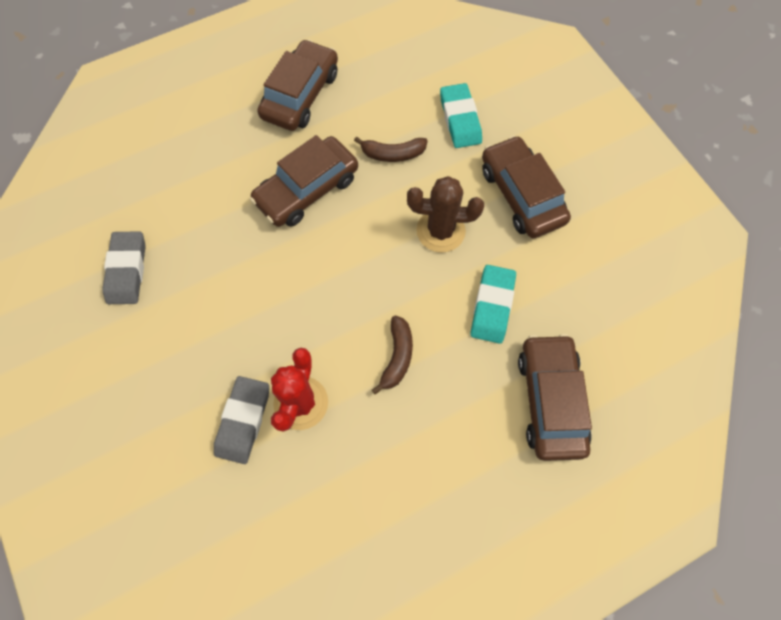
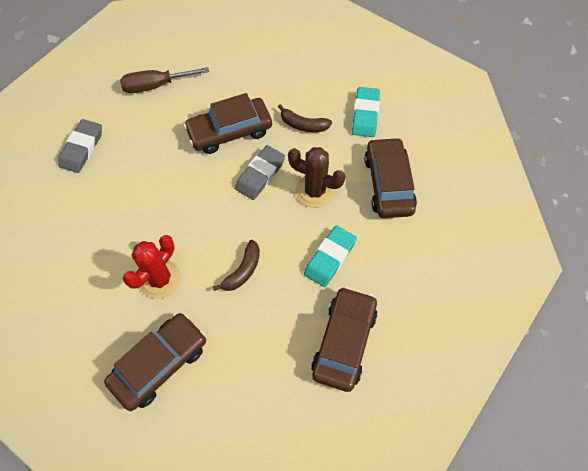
camera: 20 degrees right, 5 degrees down
(188, 159) = (155, 85): none -> brown screwdriver
(243, 420) = (115, 277): grey eraser -> grey eraser (260, 175)
(300, 95) = (254, 63): brown car -> brown car (160, 364)

